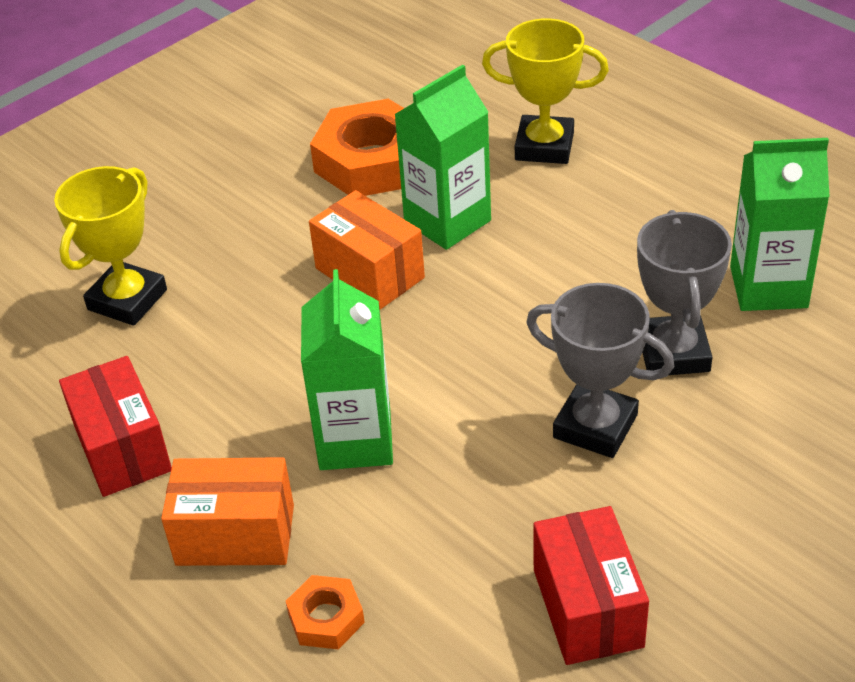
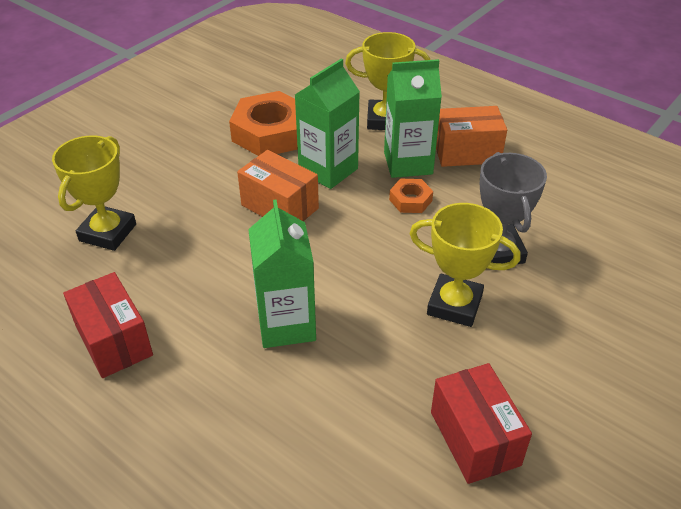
camera: 10 degrees left, 0 degrees up
(235, 535) = (206, 401): orange box -> orange box (467, 152)
(326, 618) = (283, 461): orange nut -> orange nut (410, 200)
(595, 426) = (454, 305): grey trophy -> yellow trophy
(768, 287) = (550, 205): green carton -> green carton (408, 163)

